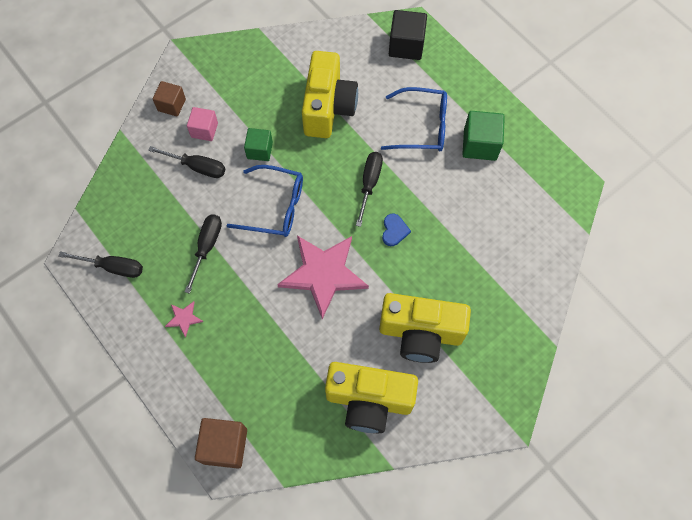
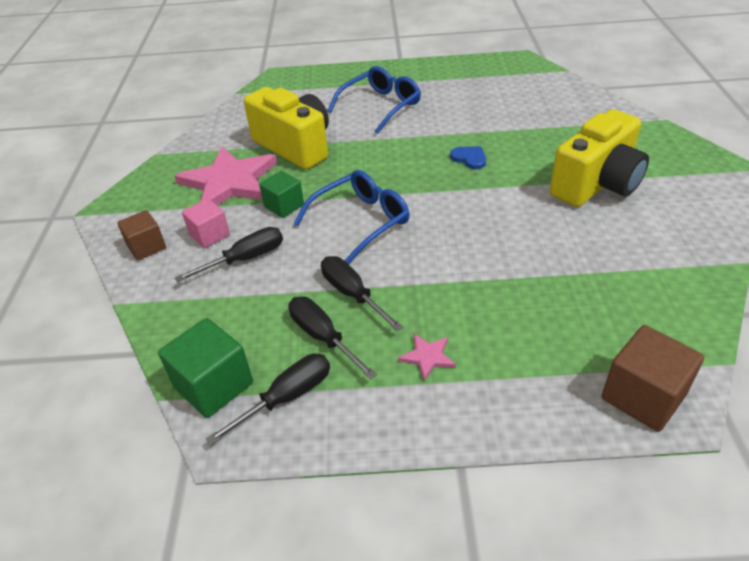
camera: 50 degrees left, 25 degrees down
(323, 274) = (474, 220): pink star -> pink star (229, 182)
(369, 183) = (403, 153): black screwdriver -> black screwdriver (322, 336)
(369, 400) = (653, 247): yellow camera -> none
(406, 45) = (293, 86): black cube -> none
(480, 144) = (433, 86): green cube -> green cube (213, 385)

